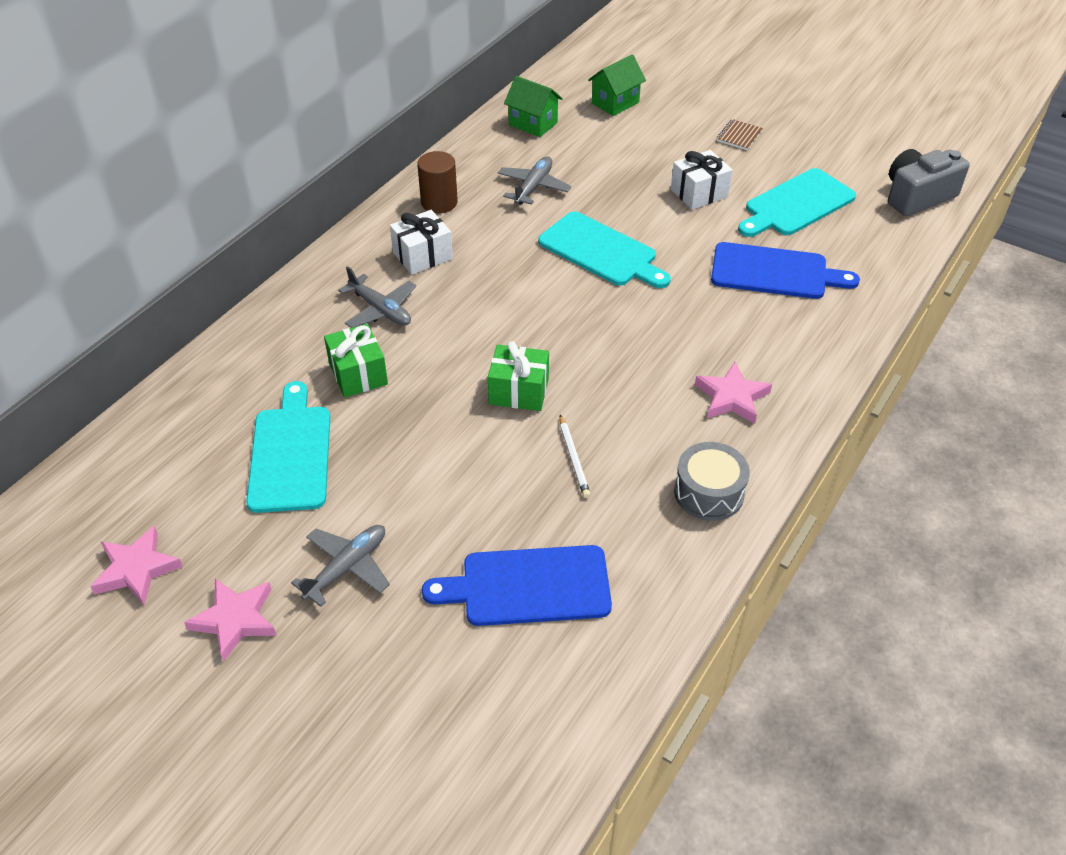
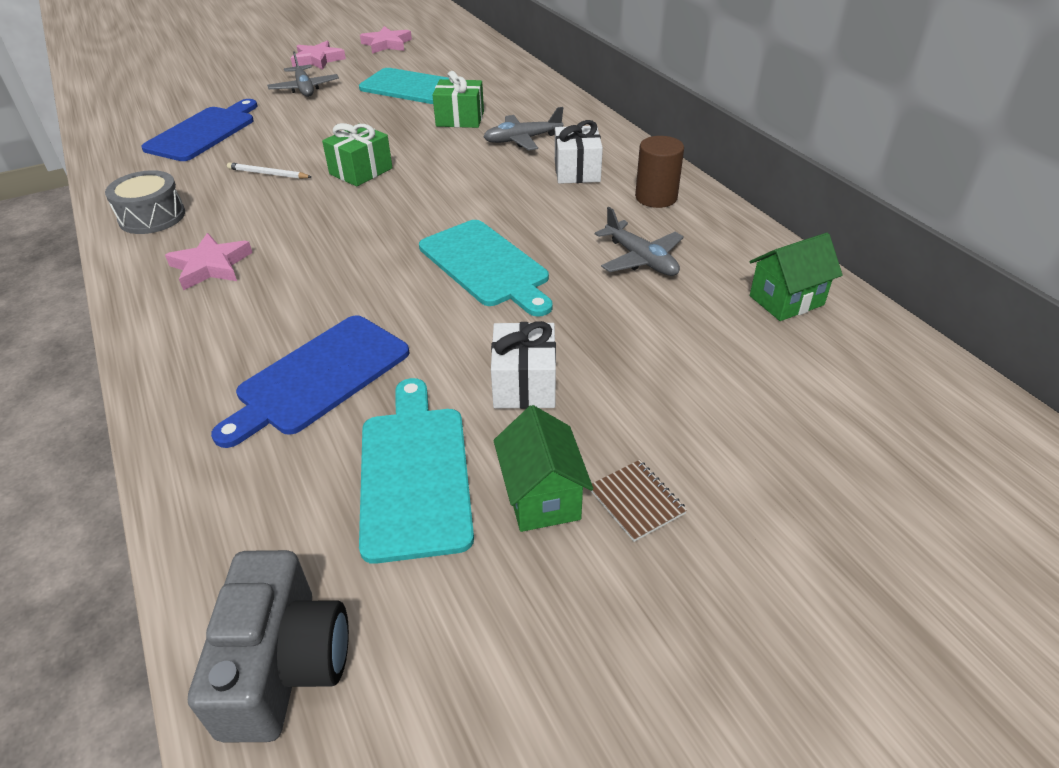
camera: 120 degrees right, 5 degrees down
(601, 251) = (486, 266): turquoise cutting board -> turquoise cutting board turned 105 degrees counterclockwise
(615, 103) = (812, 396): green house -> green house (541, 497)

